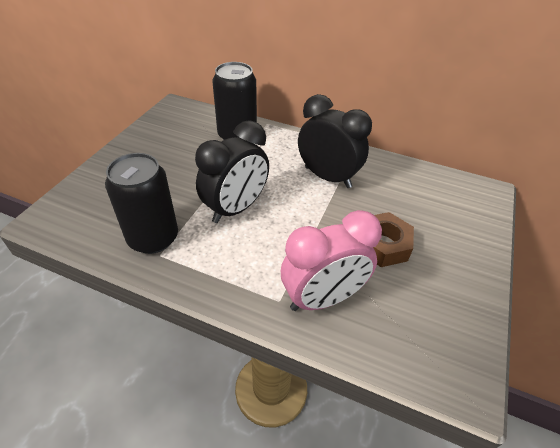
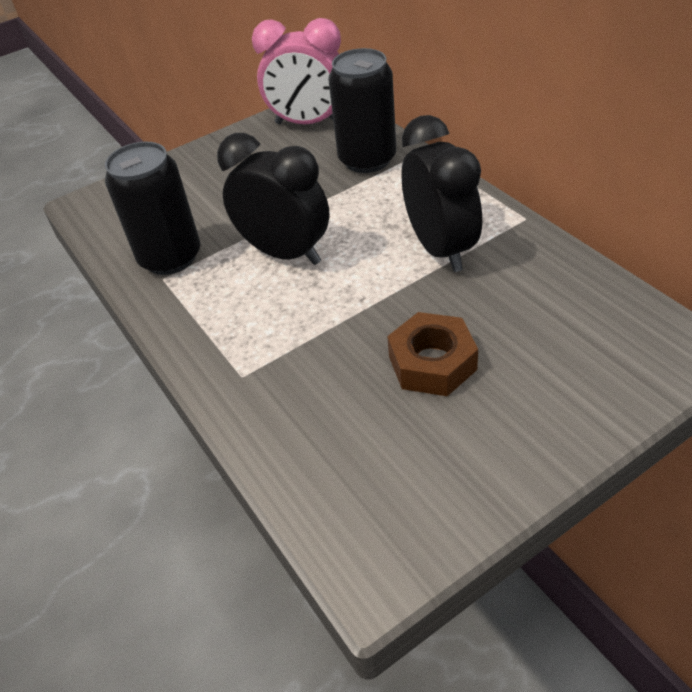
camera: 40 degrees right, 0 degrees up
(236, 208) = (285, 253): black clock -> black clock turned 135 degrees counterclockwise
(323, 298) = (293, 395): pink clock -> pink clock (308, 123)

